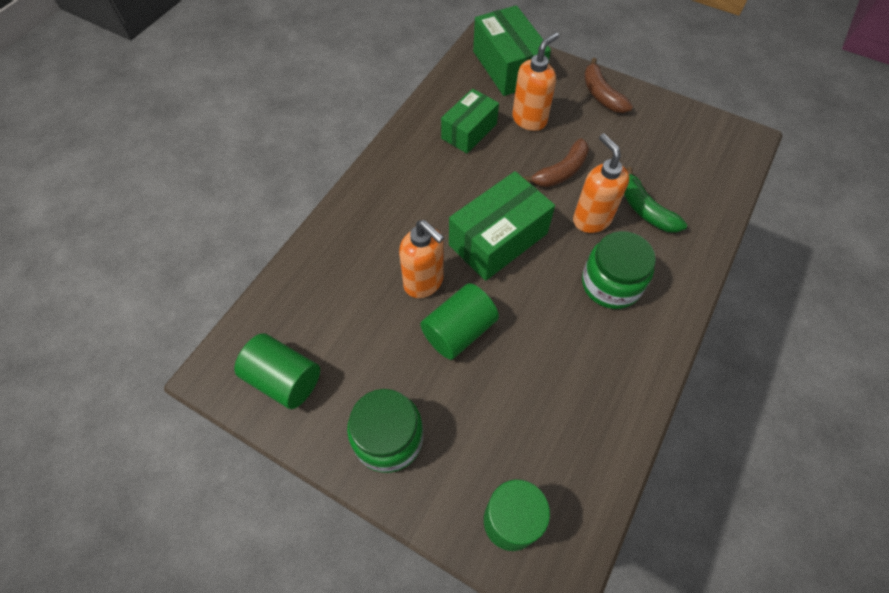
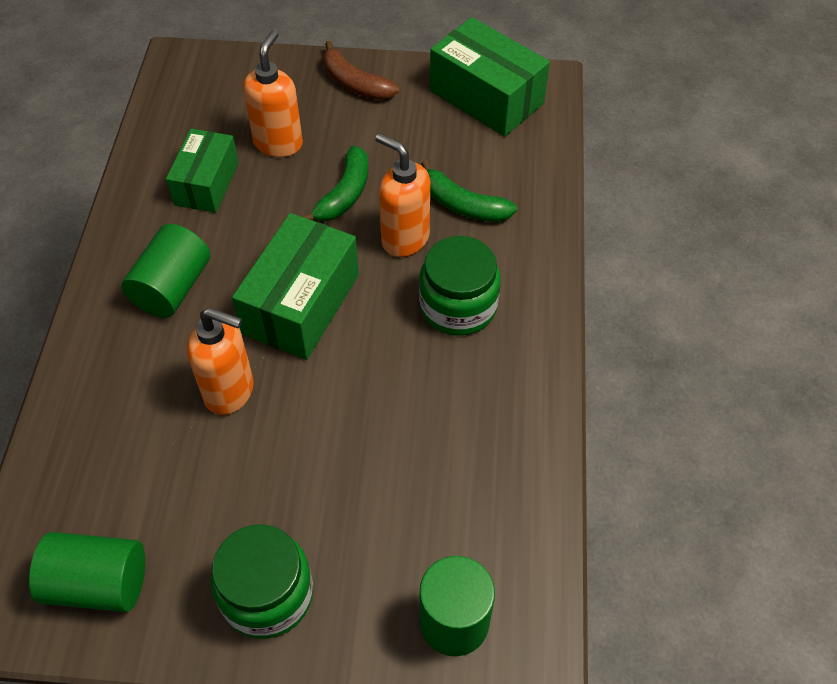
camera: 25 degrees left, 5 degrees down
(459, 331) = (299, 432): green cylinder -> green cylinder (172, 287)
(508, 67) = (222, 86): green box -> green box (486, 97)
(561, 171) = (344, 194): brown banana -> green banana

